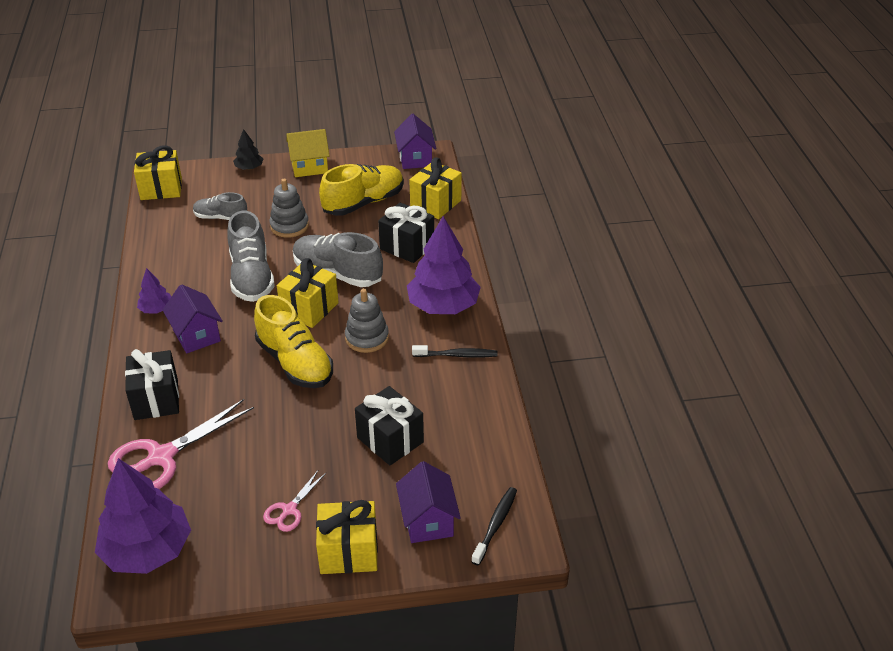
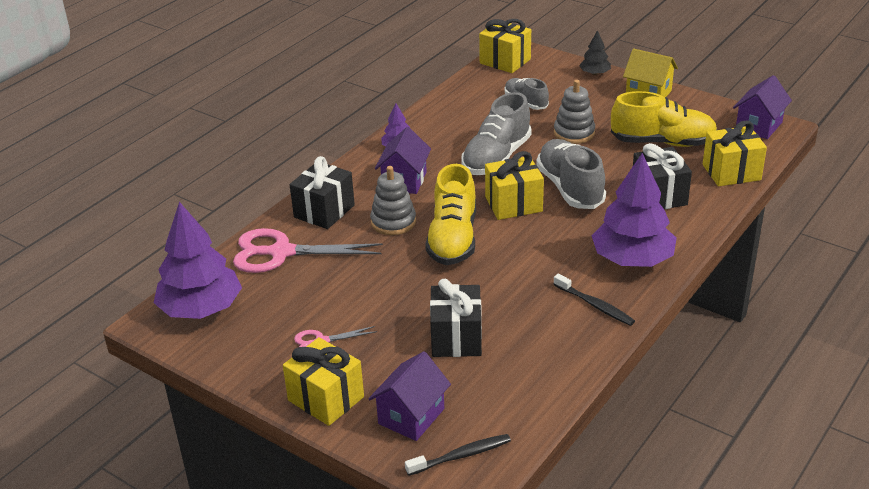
camera: 45 degrees right, 5 degrees down
(367, 338) = (533, 250): grey stacking toy -> grey stacking toy (393, 222)

